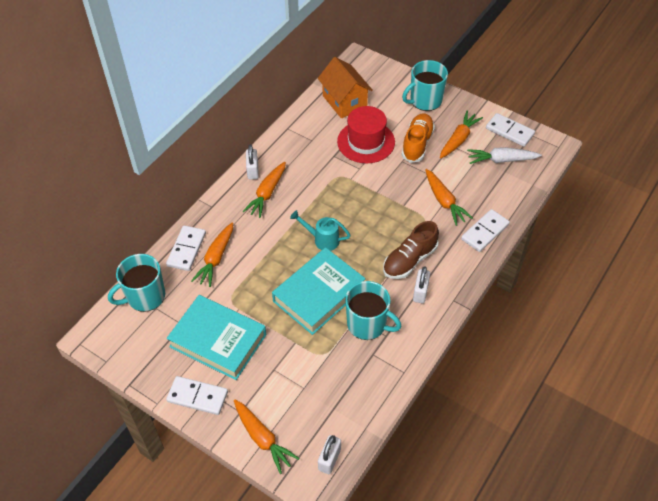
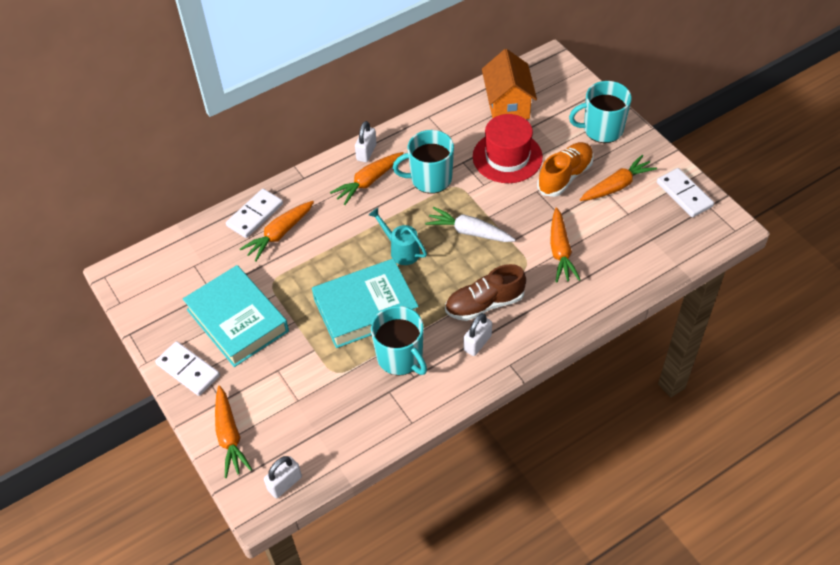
camera: 25 degrees right, 0 degrees up
(145, 296) = (189, 250): turquoise mug -> turquoise mug (430, 179)
(485, 232) = (588, 300): white domino -> none
(501, 160) = (655, 225): white carrot -> white carrot (469, 232)

